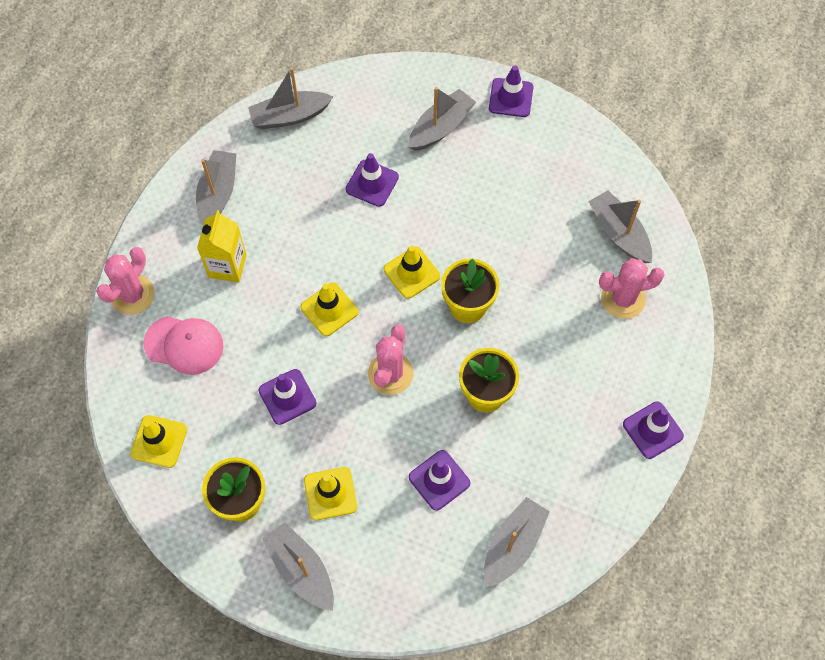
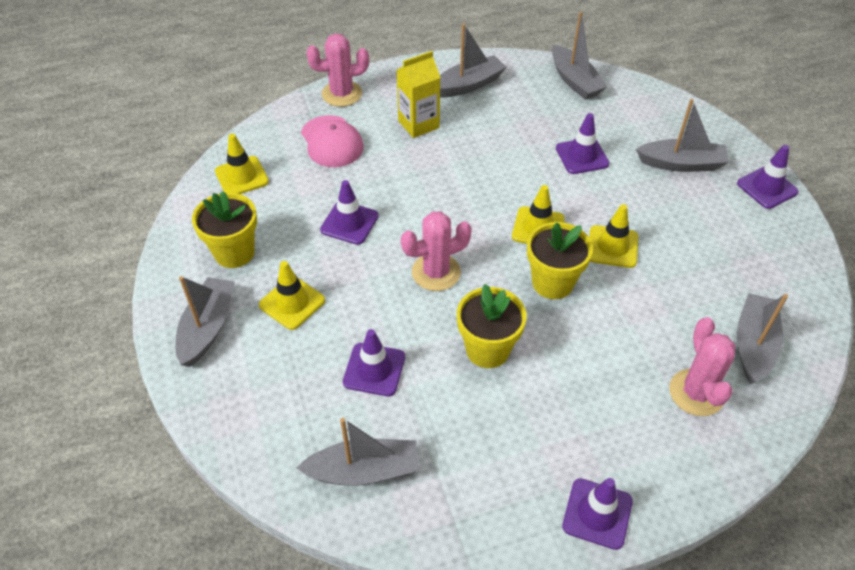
camera: 50 degrees right, 15 degrees down
(290, 116) = (574, 81): grey boat -> grey boat turned 150 degrees counterclockwise
(329, 309) = (449, 200): yellow traffic cone -> yellow traffic cone (612, 247)
(623, 299) = (696, 392): pink cactus -> pink cactus turned 45 degrees clockwise

